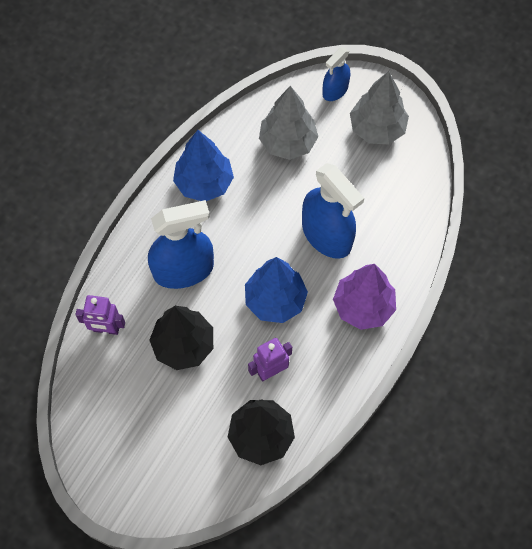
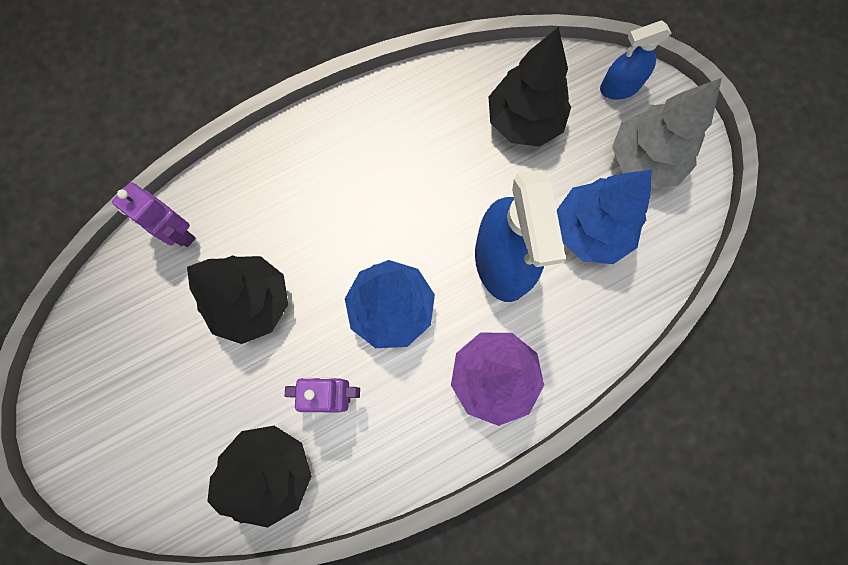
camera: 30 degrees right, 10 degrees up
(183, 270) = (308, 211): blue spray bottle -> none
(204, 183) = (396, 119): blue tree -> blue tree (590, 231)
(287, 142) = (524, 121): grey tree -> black tree

